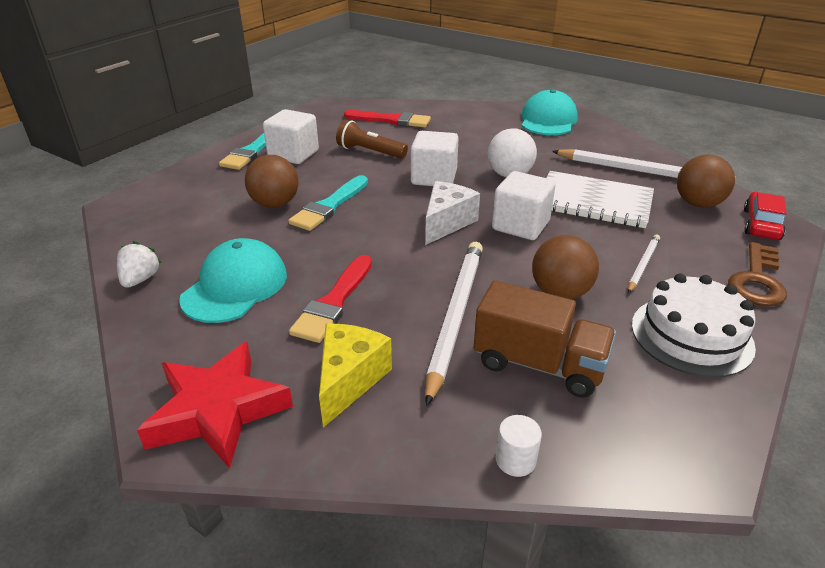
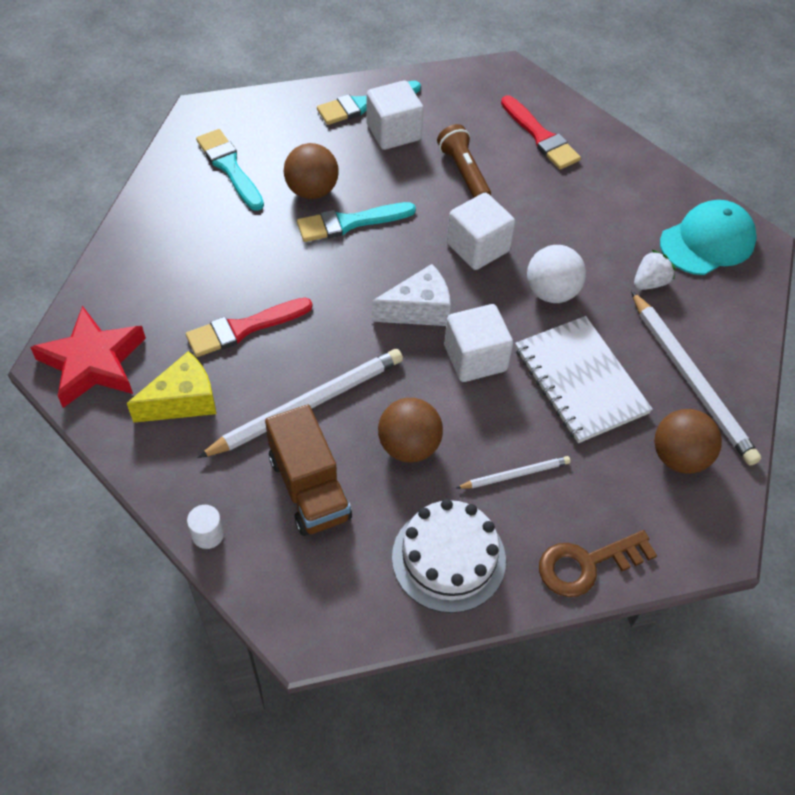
camera: 40 degrees right, 20 degrees up
(140, 279) = (148, 211): white strawberry -> white strawberry (650, 282)
(186, 222) = (229, 167): none -> turquoise brush
(235, 286) = (198, 263): turquoise cap -> none
(761, 224) = (699, 523): red car -> none

